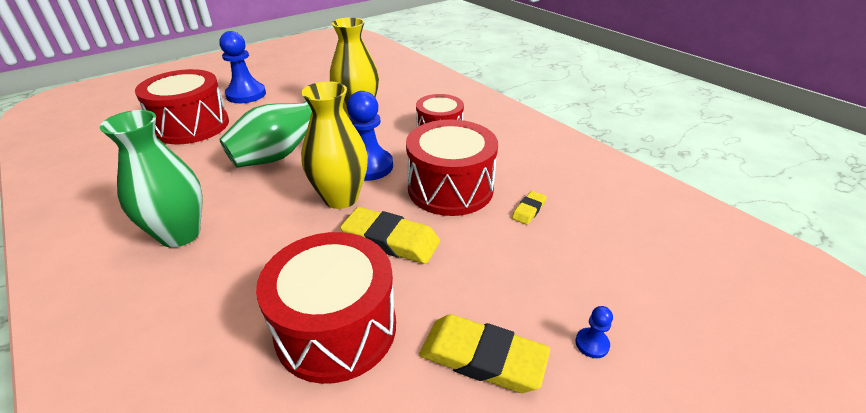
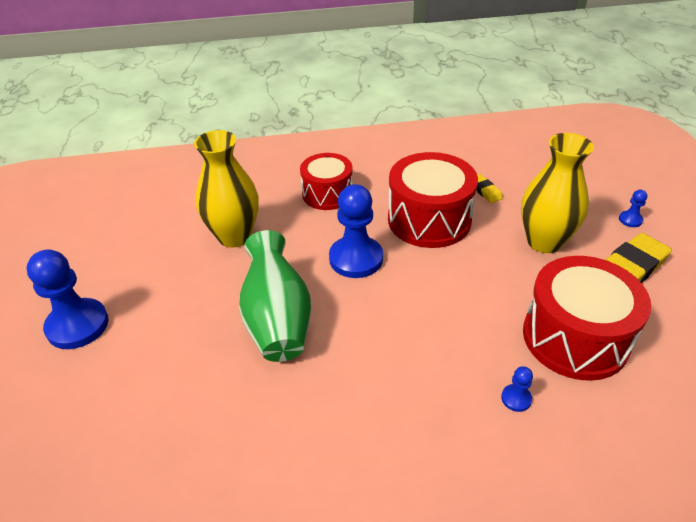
camera: 60 degrees left, 5 degrees up
(180, 234) = (386, 434): green vase -> none
(192, 126) = (120, 399): red drum -> none
(235, 300) = (516, 399): none -> blue pawn
(341, 198) = (398, 292): yellow vase -> yellow vase (544, 242)
(391, 240) = (482, 277): yellow eraser -> none

